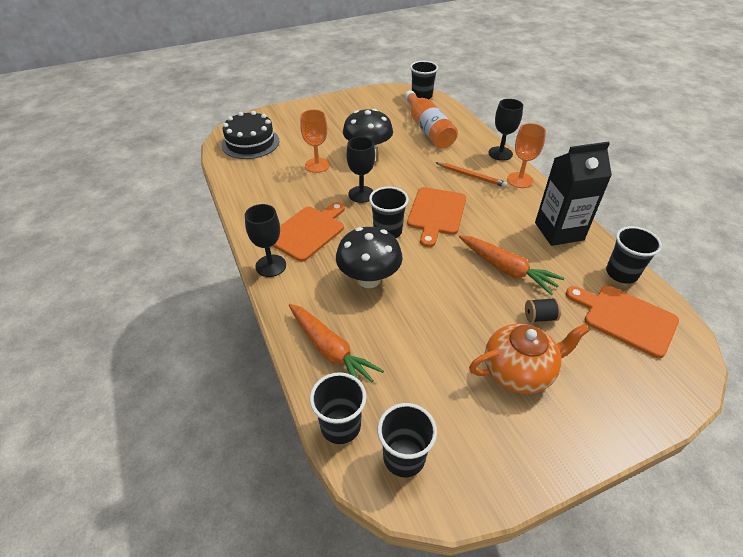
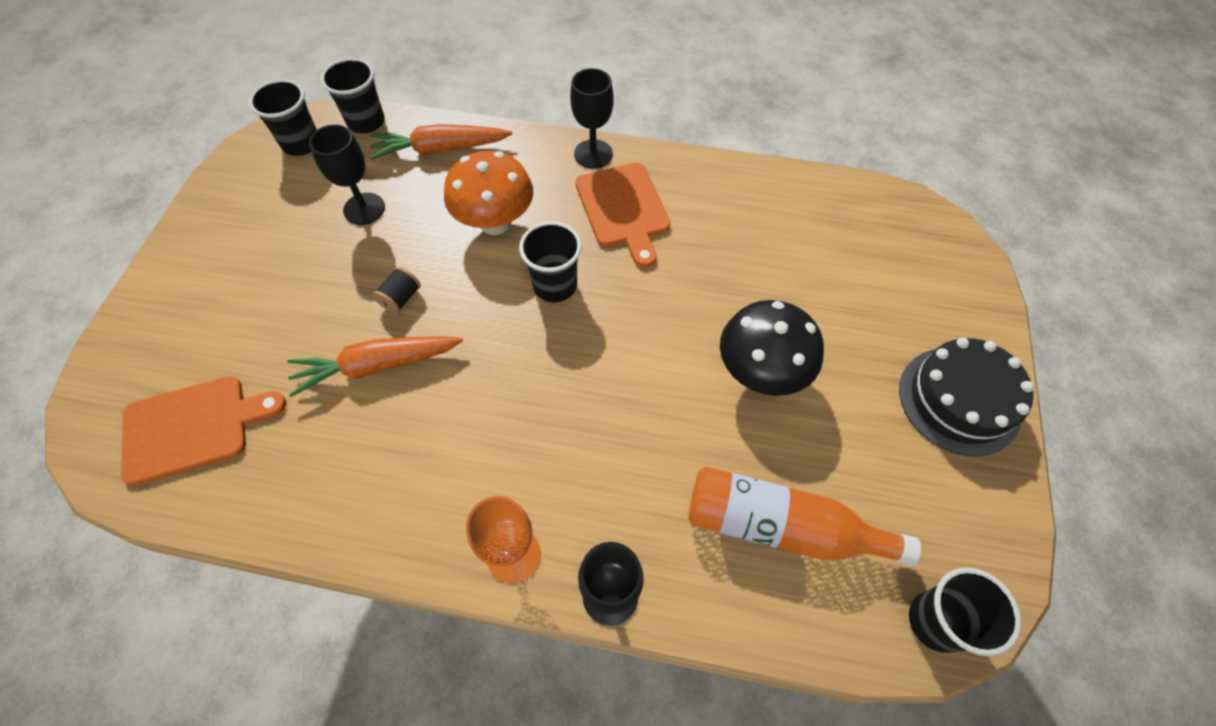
camera: 125 degrees right, 15 degrees up
(250, 143) = (891, 236): black cake -> black cake (959, 400)
(317, 165) = (769, 287): orange goblet -> none
(361, 194) = (655, 302): black goblet -> black goblet (364, 209)
(369, 279) = (495, 223): black mushroom -> orange mushroom
(436, 213) = (541, 364): orange cutting board -> none
(471, 176) = (584, 483): orange pencil -> none
(518, 371) = (267, 269): orange teapot -> none
(539, 317) = (291, 340): black spool -> black spool (401, 298)
(559, 231) = (366, 497): black carton -> none
(621, 273) = (234, 499): black cup -> none

